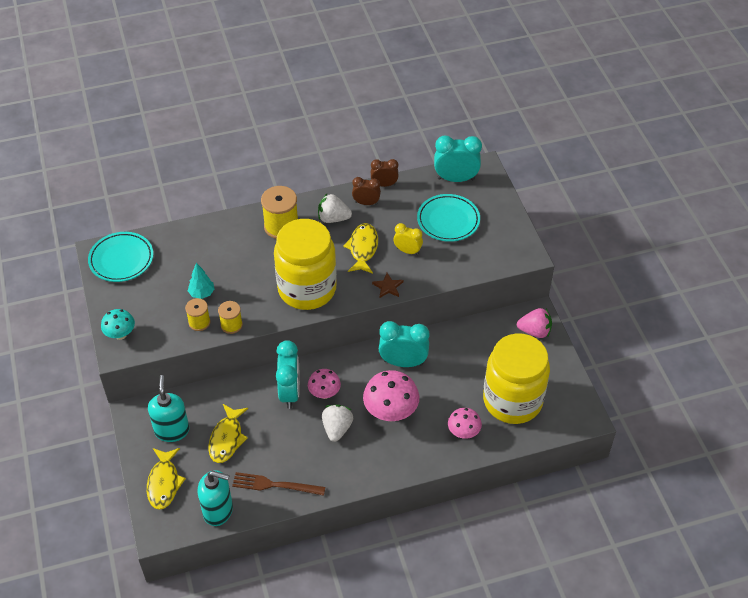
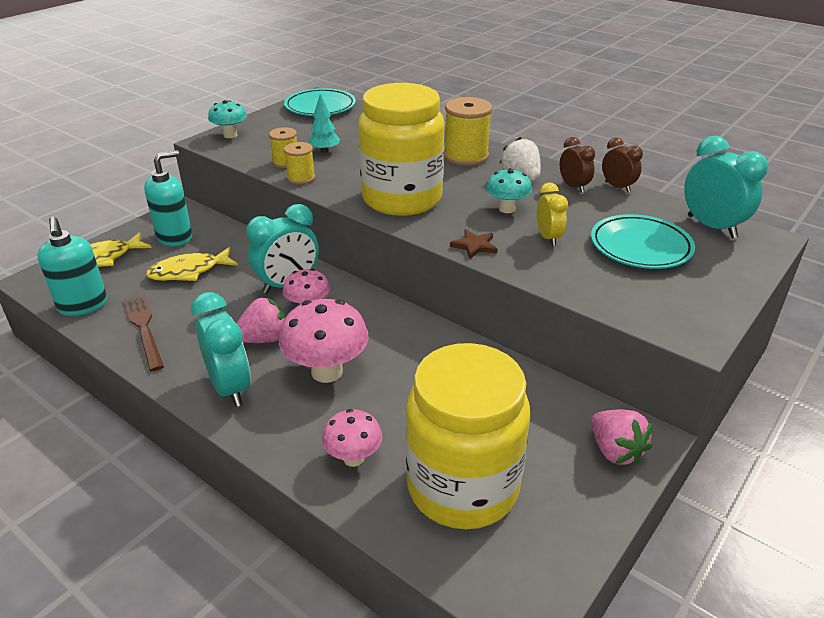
camera: 55 degrees right, 15 degrees down
(337, 428) = (264, 339): white strawberry -> pink strawberry
(363, 248) = (507, 209): yellow fish -> turquoise mushroom
(403, 362) = (416, 347): turquoise clock -> turquoise clock (230, 387)

